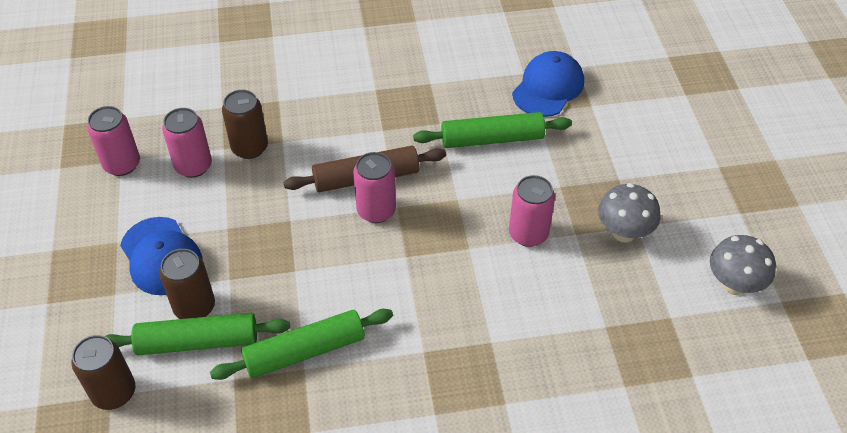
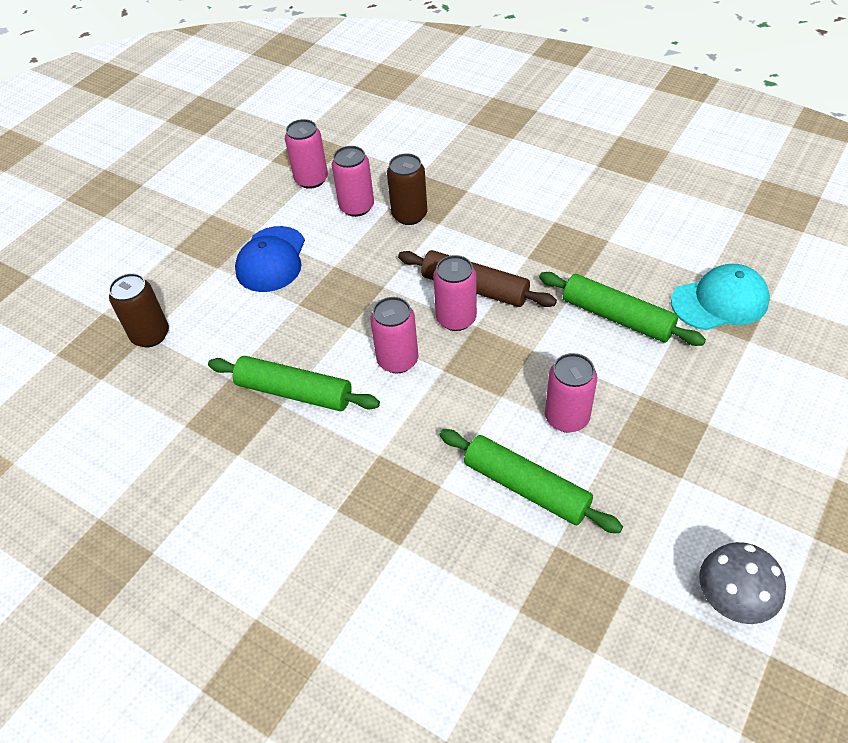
camera: 45 degrees right, 0 degrees up
(194, 307) = (256, 309): brown can -> none
(198, 342) = (233, 335): green rolling pin -> green rolling pin (526, 487)
(363, 271) = (397, 360): none -> pink can
(548, 87) = (720, 301): blue cap -> turquoise cap
(624, 232) = (662, 475): grey mushroom -> none

